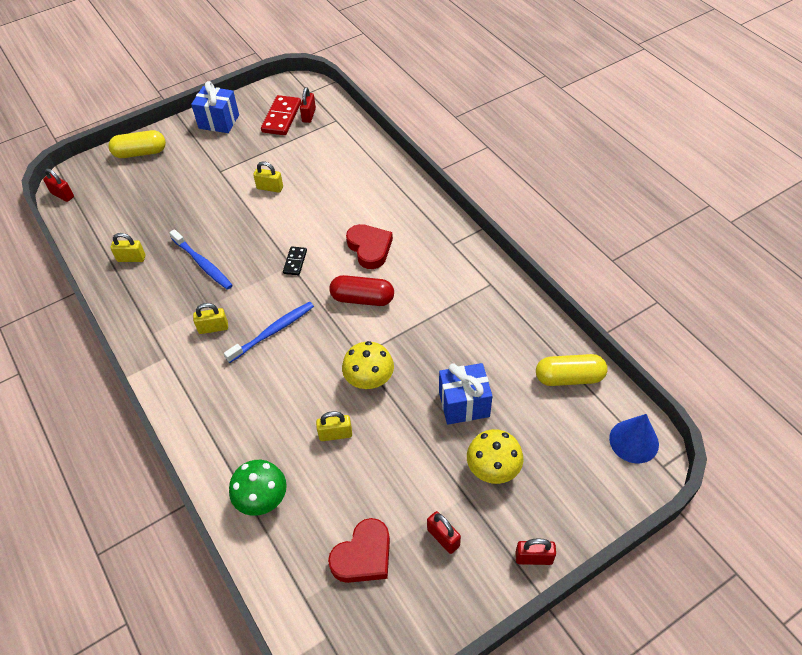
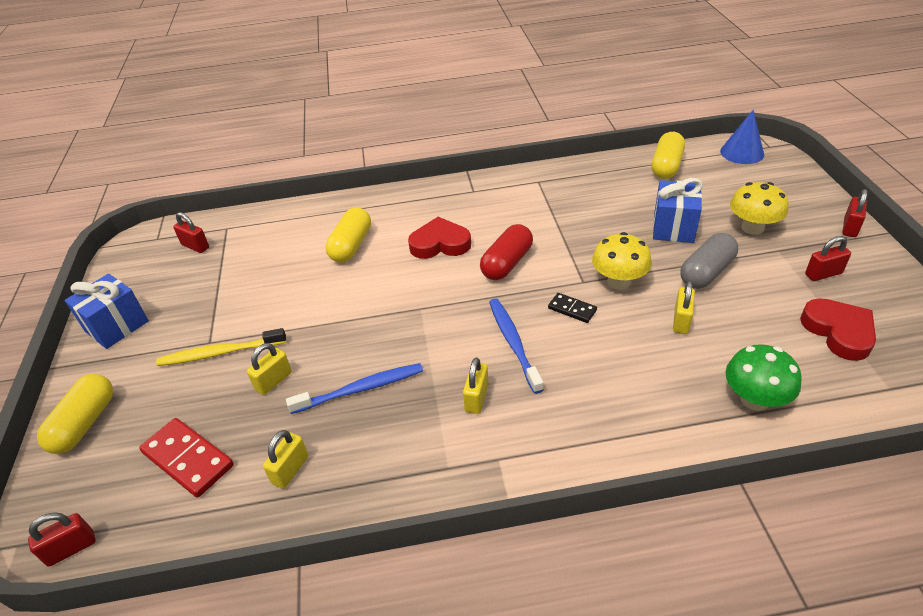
camera: 65 degrees left, 10 degrees down
(212, 181) = (219, 353): none -> yellow toothbrush
(270, 188) = (283, 301): yellow padlock -> yellow padlock (273, 381)
(282, 117) = (174, 268): red domino -> red domino (188, 459)
(295, 262) = (419, 303): black domino -> black domino (572, 309)
(345, 197) = (351, 245): none -> yellow capsule
(407, 442) = (706, 272): none -> grey capsule

